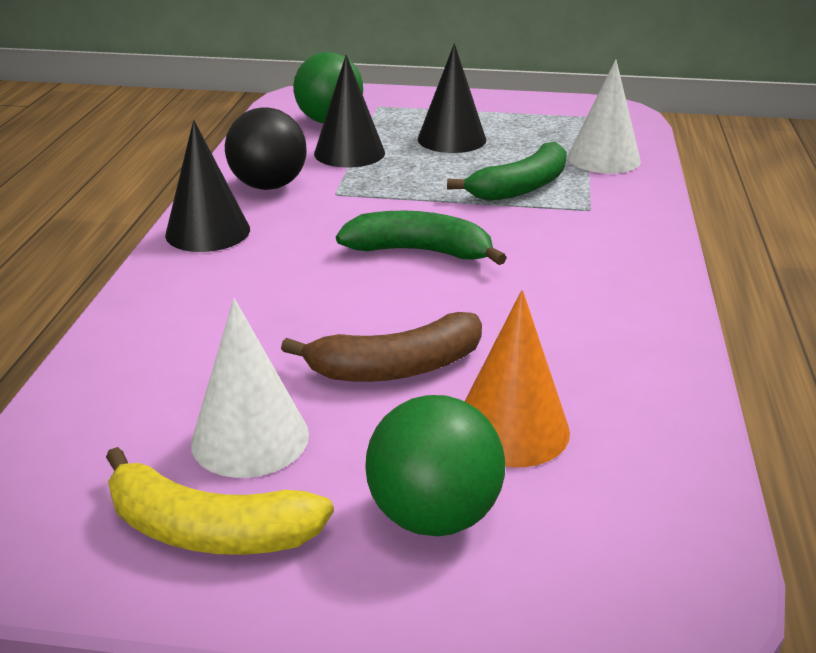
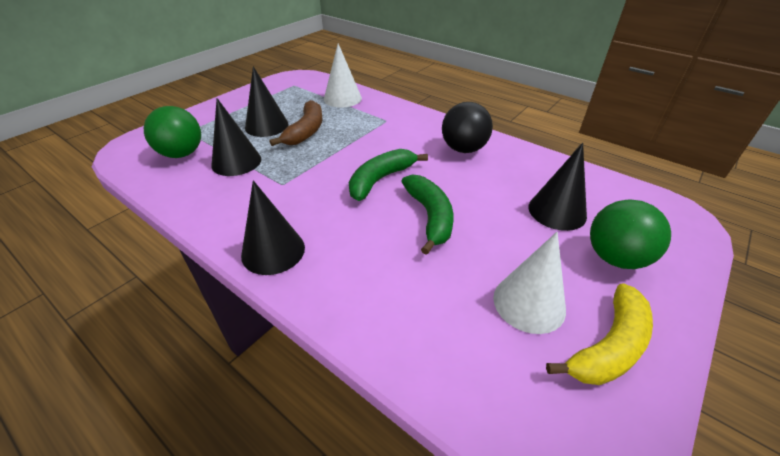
camera: 60 degrees left, 10 degrees up
(269, 186) = (240, 205): black ball -> black ball (463, 149)
(396, 368) = (489, 227): brown banana -> brown banana (306, 131)
(511, 429) = (557, 211): orange cone -> black cone
(521, 187) = (345, 128): green banana -> green banana (430, 217)

